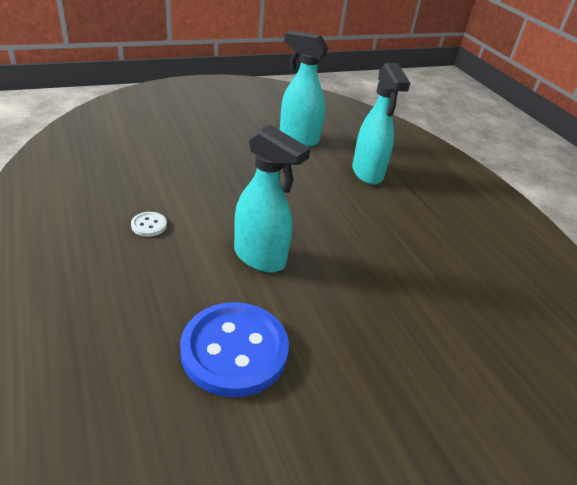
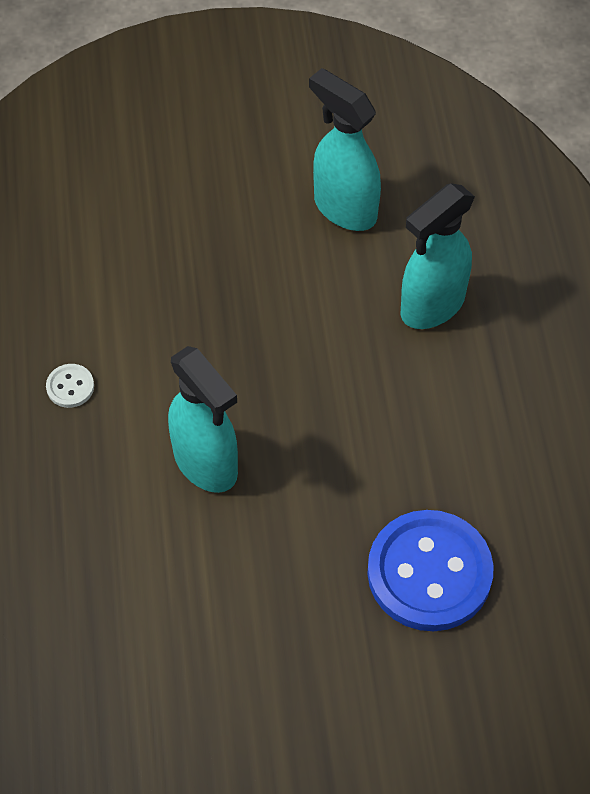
camera: 20 degrees right, 20 degrees up
(234, 350) = (136, 601): blue button -> blue button (429, 573)
(367, 173) = (431, 306): turquoise spray bottle -> turquoise spray bottle turned 45 degrees clockwise

